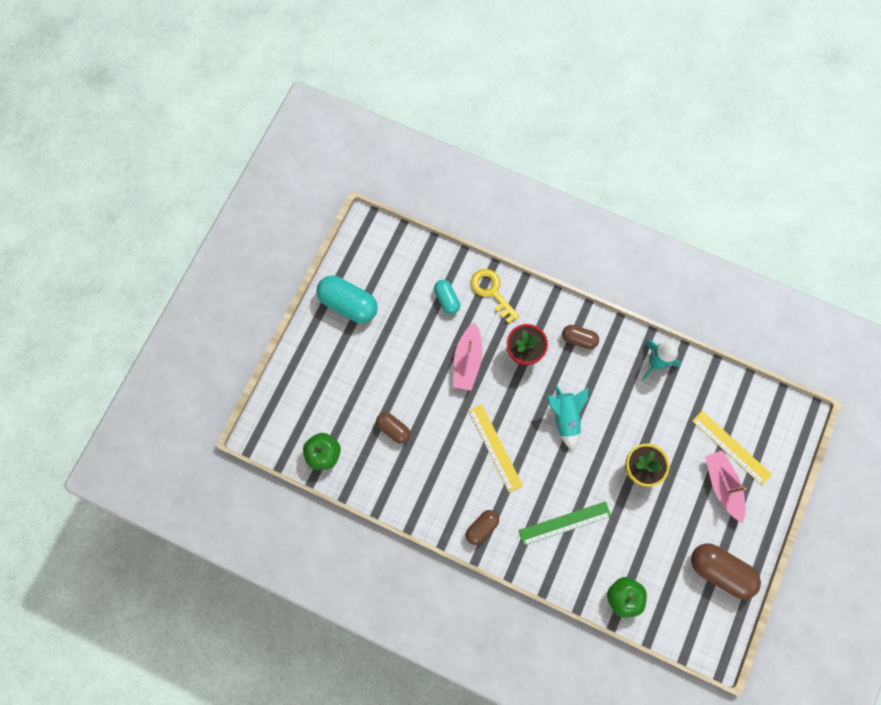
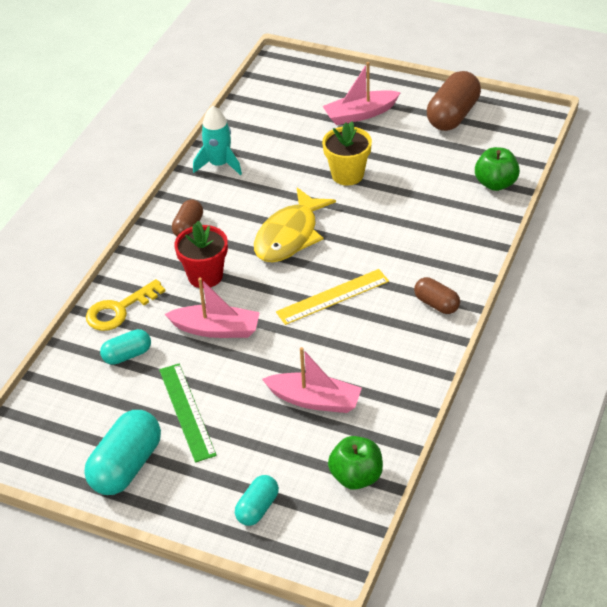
camera: 90 degrees left, 30 degrees down
(305, 388) = (257, 508): none -> turquoise capsule
(393, 429) = (314, 400): brown capsule -> pink boat
(564, 523) = (420, 232): green ruler -> green ruler (186, 411)
(565, 417) = (289, 236): turquoise rocket -> yellow fish
(731, 447) = (317, 108): yellow ruler -> none

